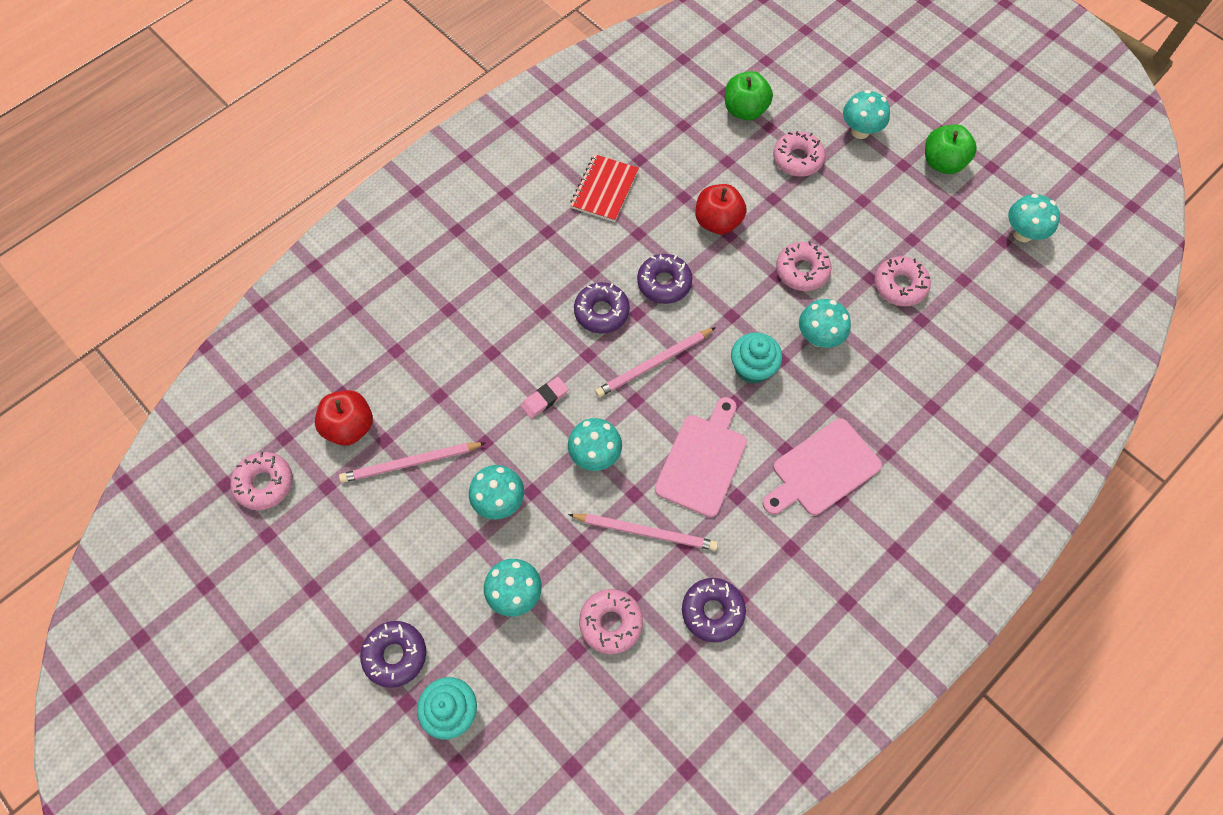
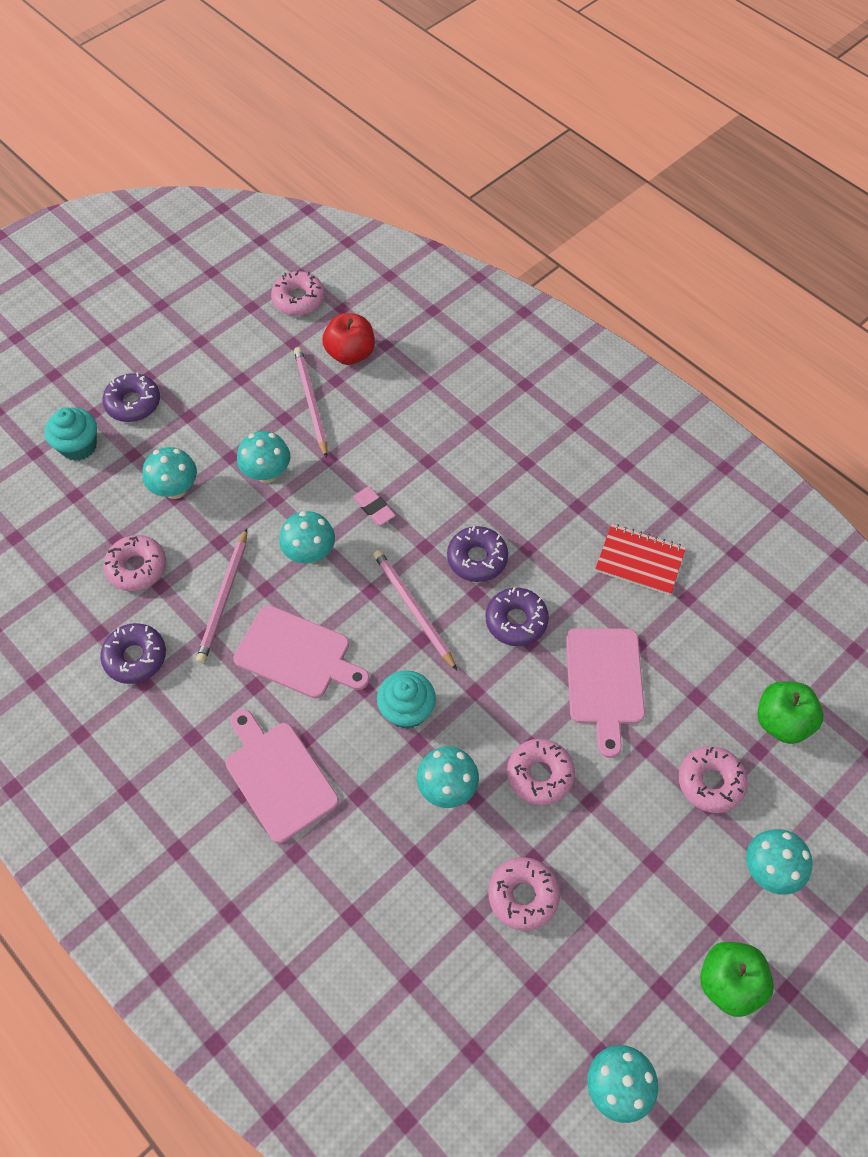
camera: 90 degrees right, 5 degrees down
(718, 221) = (604, 681): red apple -> pink cutting board

